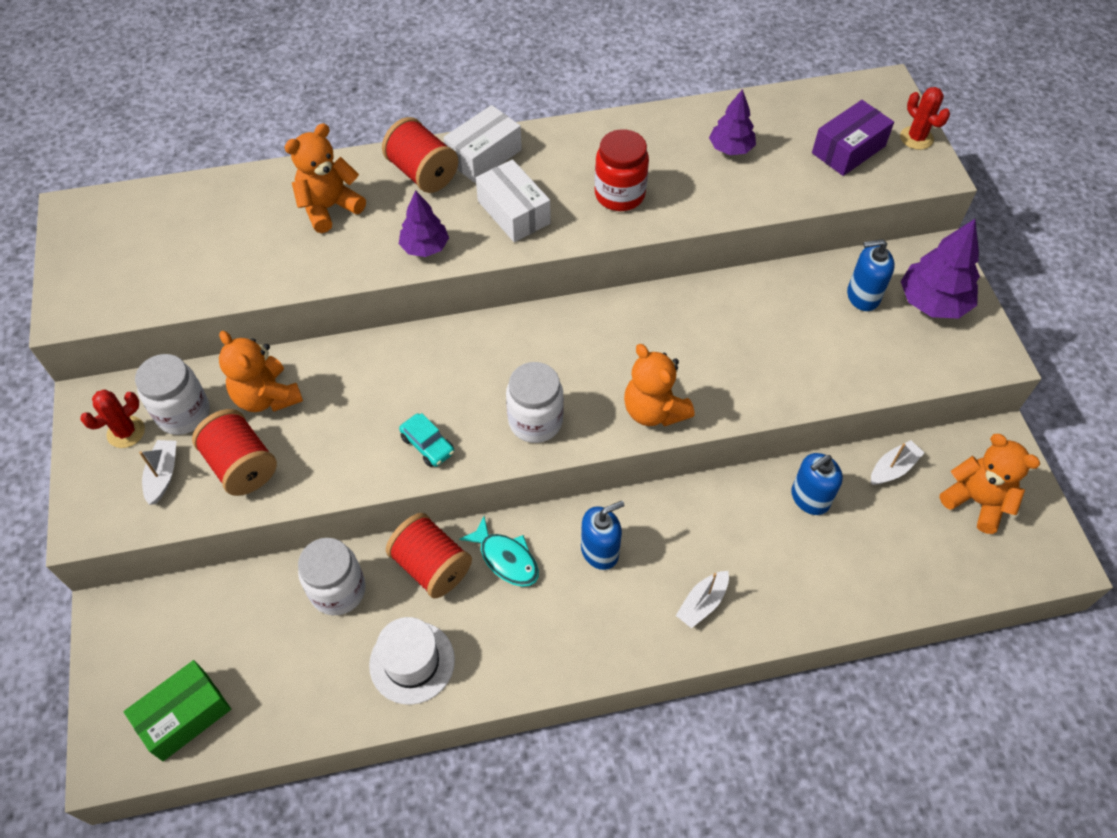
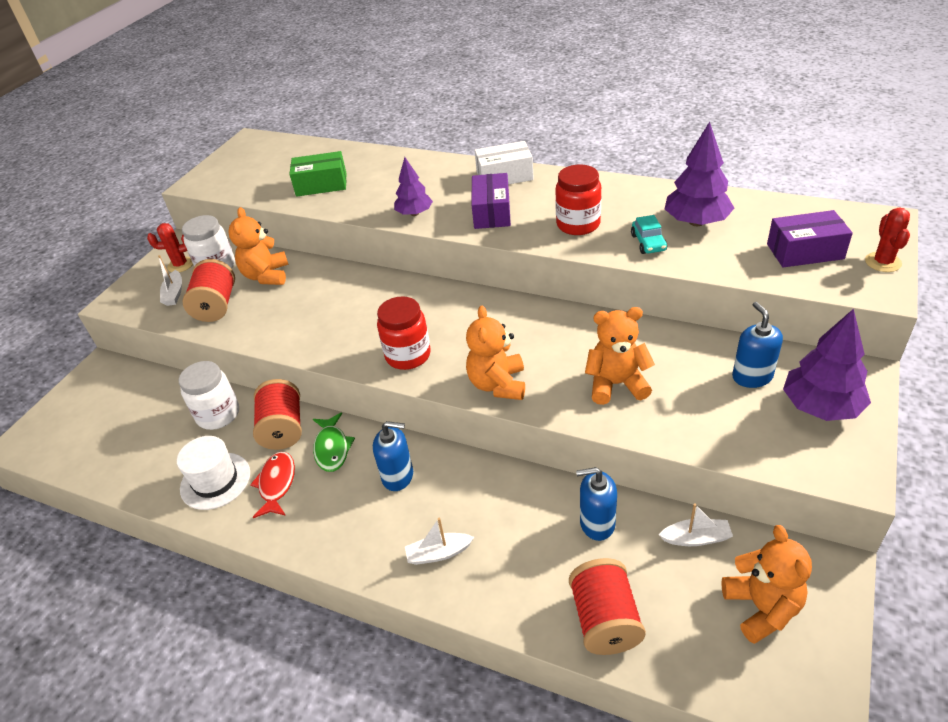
camera: 40 degrees right, 15 degrees down
(163, 475) = (174, 293): white boat -> white boat turned 135 degrees clockwise
(184, 716) = (75, 440): green box -> green box (321, 185)
(329, 207) = (380, 176): orange teddy bear -> orange teddy bear (616, 384)
(423, 173) = (455, 174): red spool -> red spool (605, 620)
(427, 445) = (327, 340): turquoise car -> turquoise car (648, 243)
(483, 627) = (277, 484): none -> red fish
(506, 558) = (332, 448): turquoise fish -> green fish
(513, 212) = (492, 212): white box -> purple box
(535, 421) = (408, 355): white jar -> red jar
(730, 149) = (696, 222): purple tree -> purple tree, size x1.57
(862, 296) = (752, 376): blue soap dispenser -> blue soap dispenser turned 45 degrees clockwise

